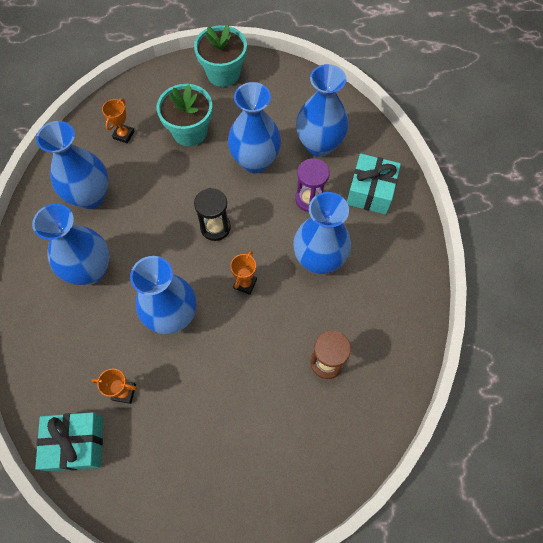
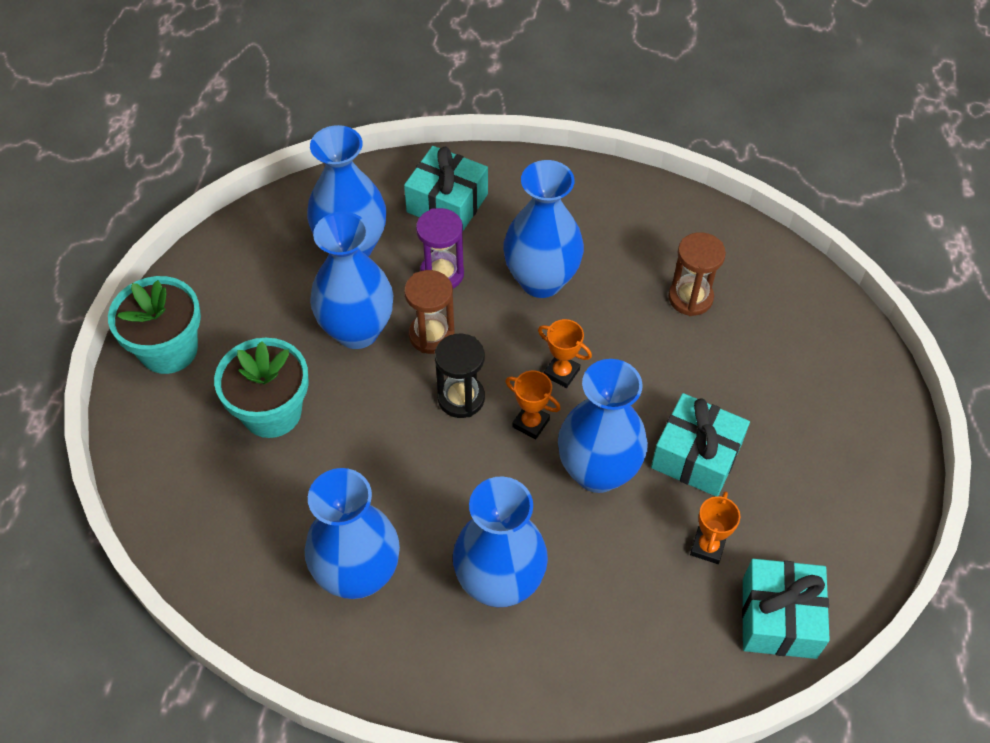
camera: 80 degrees left, 10 degrees down
(124, 135) = (245, 513): orange trophy -> orange trophy (531, 423)
(192, 378) = (696, 456): none -> turquoise gift
(260, 202) = (431, 335): none -> brown hourglass

